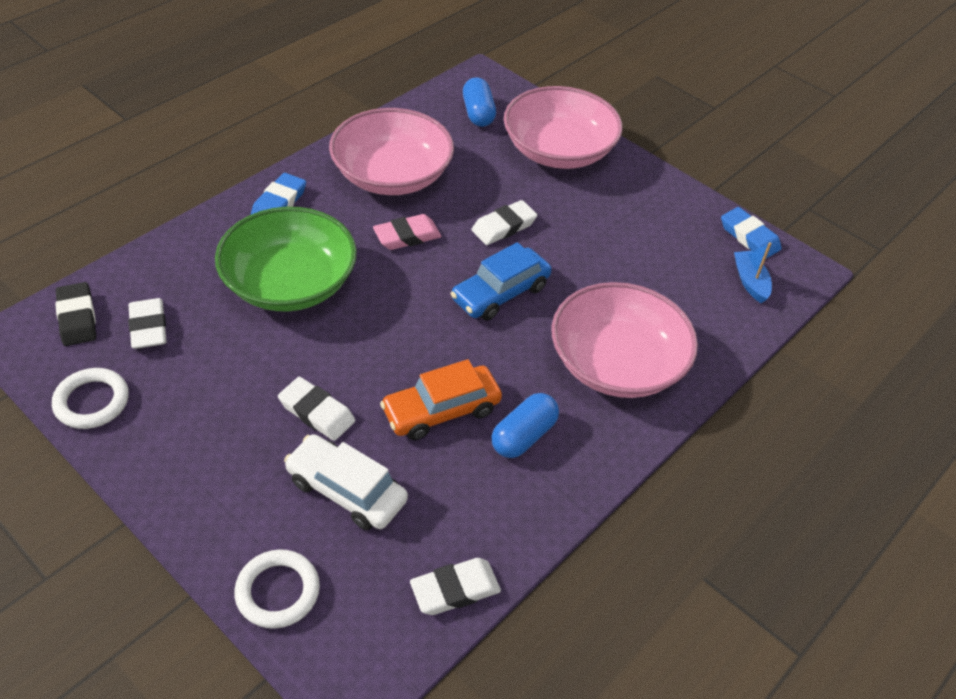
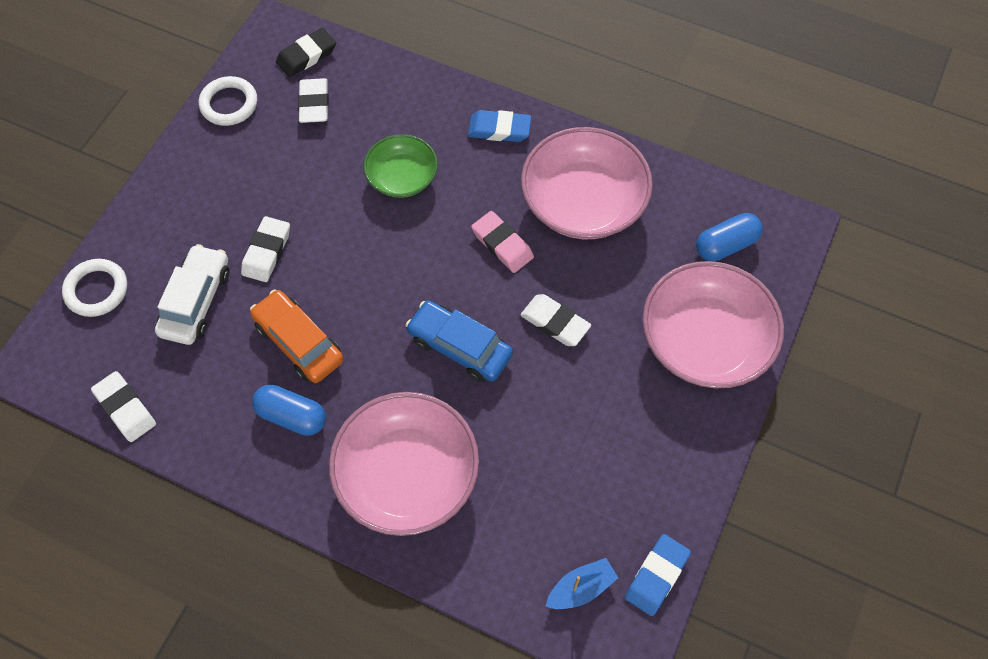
camera: 75 degrees right, 15 degrees up
(148, 327) = (314, 104): white eraser -> white eraser turned 60 degrees counterclockwise
(290, 283) = (402, 177): green bowl -> green bowl, size x0.58

